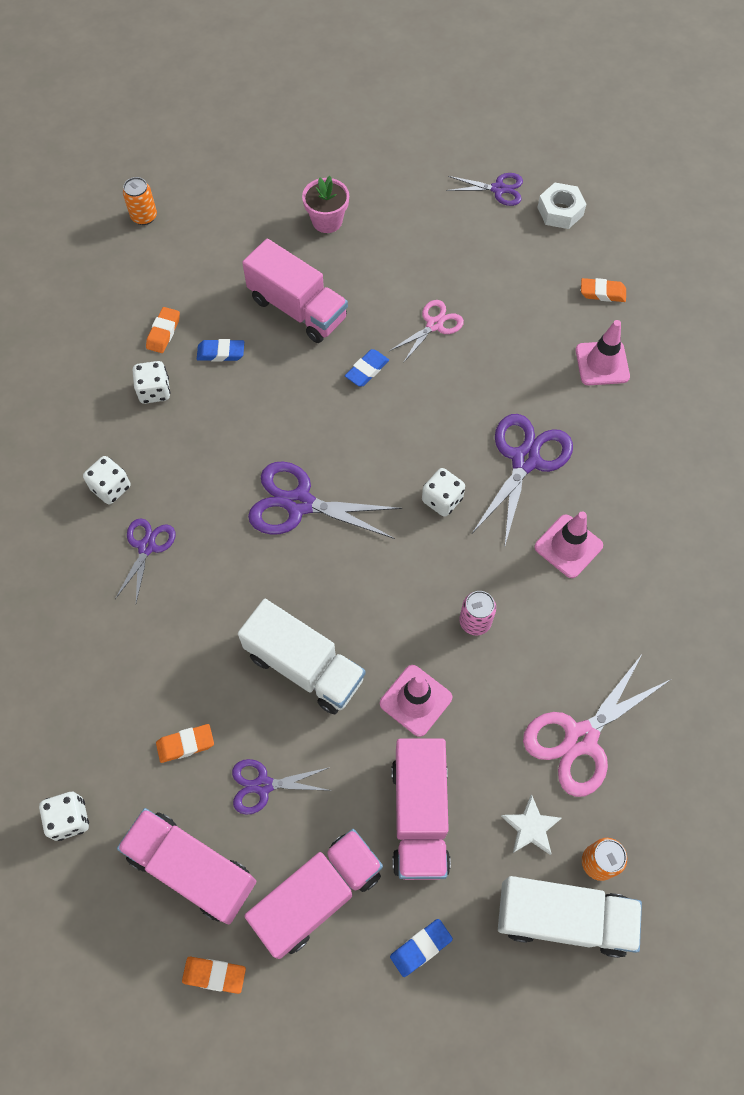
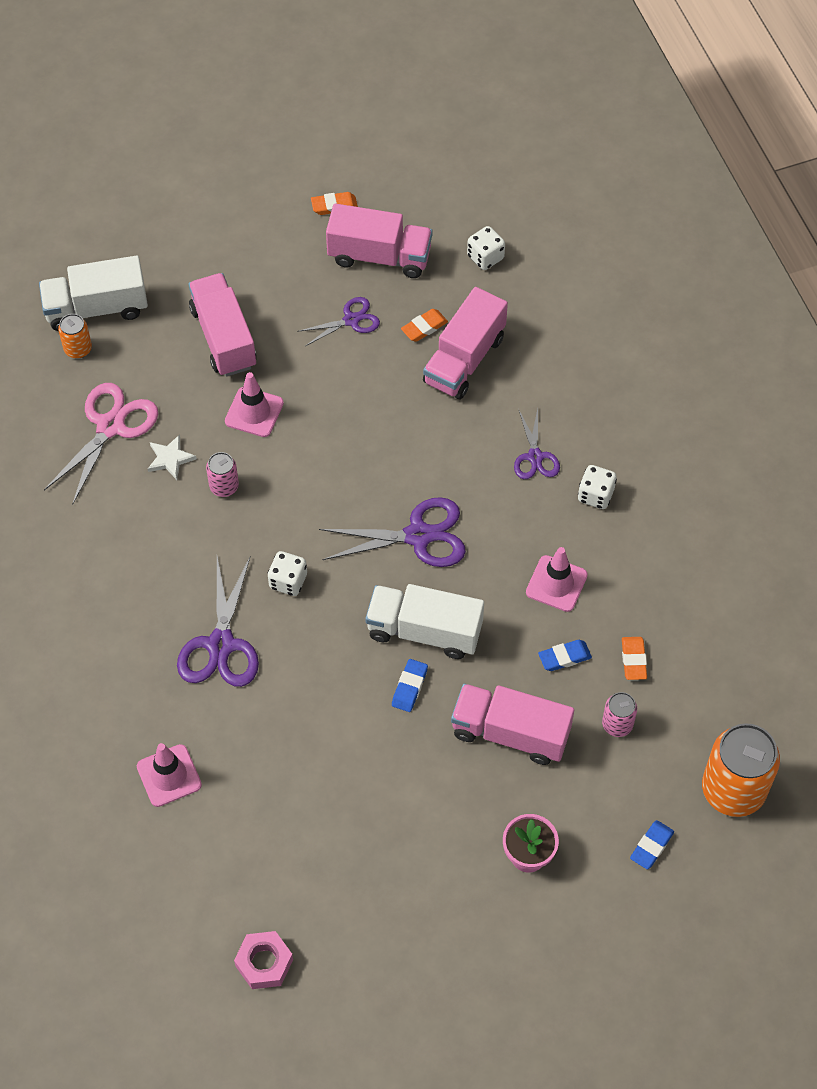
camera: 160 degrees right, 5 degrees down
(144, 216) = (733, 790): orange can -> orange can, size x2.05
(154, 391) = (608, 596): white dice -> none
(206, 288) = (617, 724): none -> pink can
(304, 666) = (355, 408): white truck -> white truck (424, 631)
(317, 895) = (281, 268): pink truck -> pink truck (464, 360)
(420, 947) = (195, 262): blue eraser -> blue eraser (651, 846)
(434, 325) = (359, 762): pink scissors -> none
(498, 189) = (347, 970): purple scissors -> none
(531, 827) = (135, 355): white star -> white star (170, 459)
(560, 211) = (264, 963): white nut -> pink nut
(568, 546) = (158, 576): pink traffic cone -> pink traffic cone (556, 584)
(602, 293) = (188, 864): orange eraser -> none

